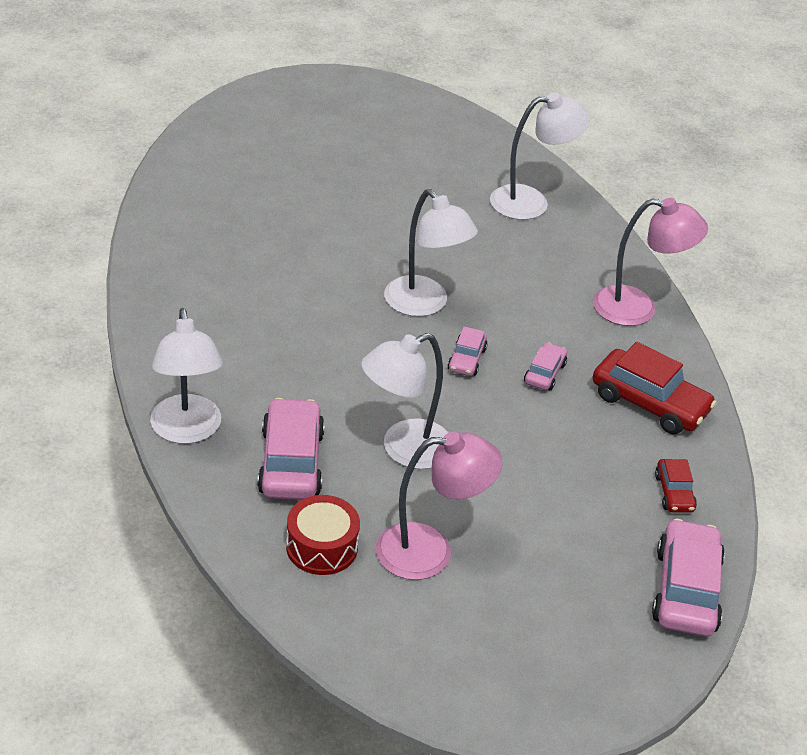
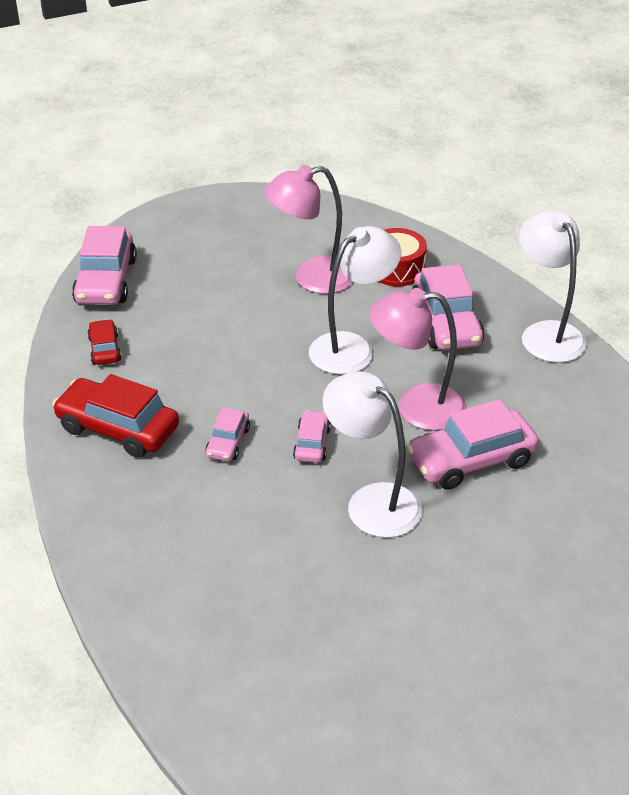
camera: 175 degrees right, 0 degrees up
(326, 322) = (471, 460): none -> pink car
(531, 202) = (261, 703): white lamp -> none
(638, 309) = (118, 543): pink lamp -> pink lamp (416, 407)

